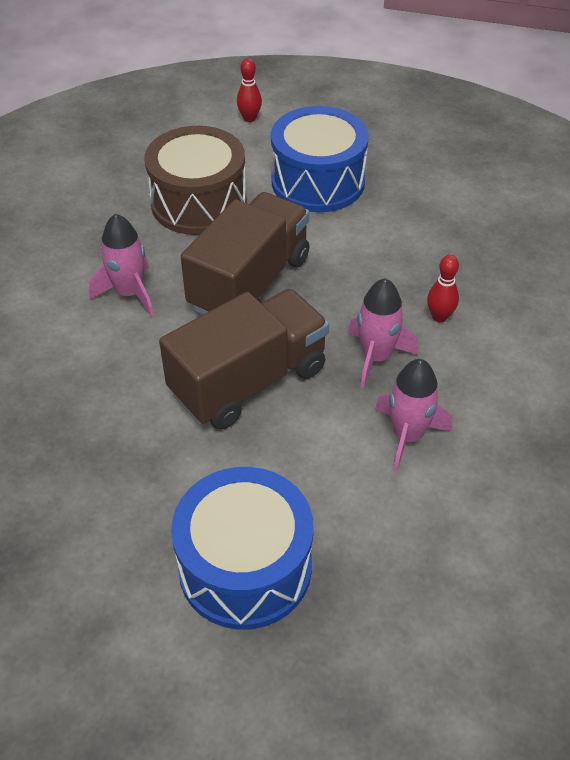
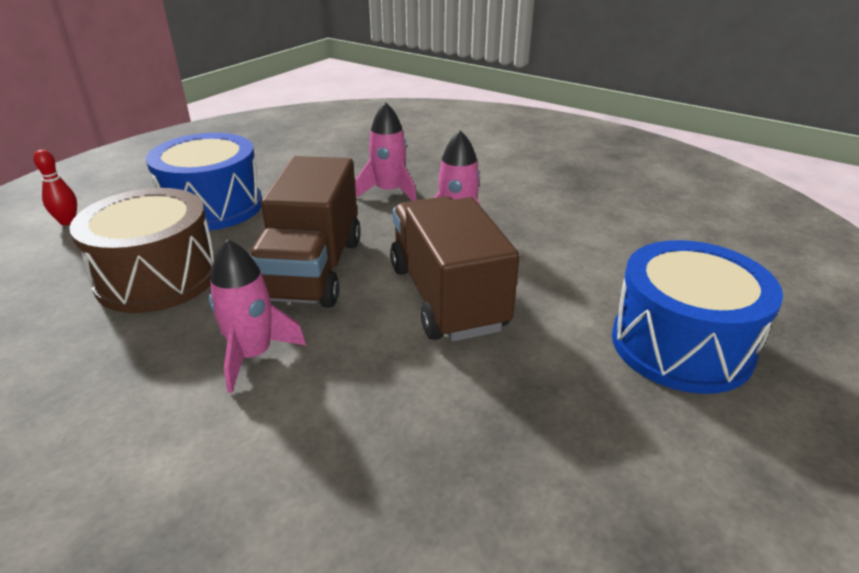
camera: 70 degrees left, 15 degrees down
(249, 283) = (313, 270): brown truck -> brown truck turned 135 degrees counterclockwise
(407, 436) = (550, 232): pink rocket -> pink rocket (389, 192)
(439, 317) = (430, 192): red bowling pin -> none

